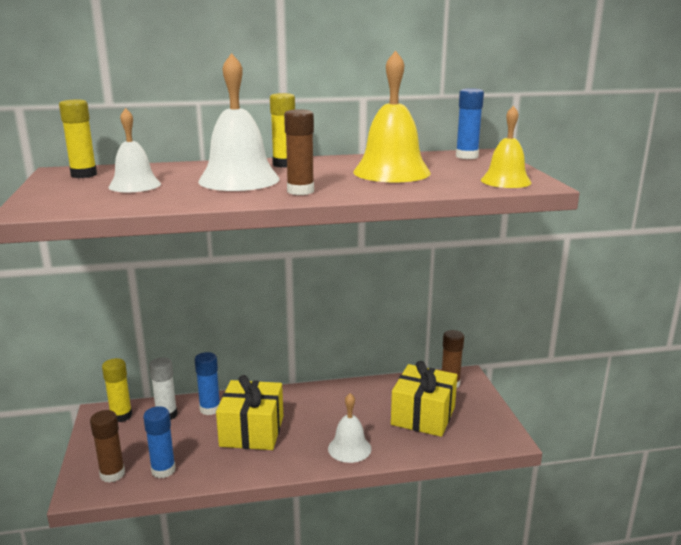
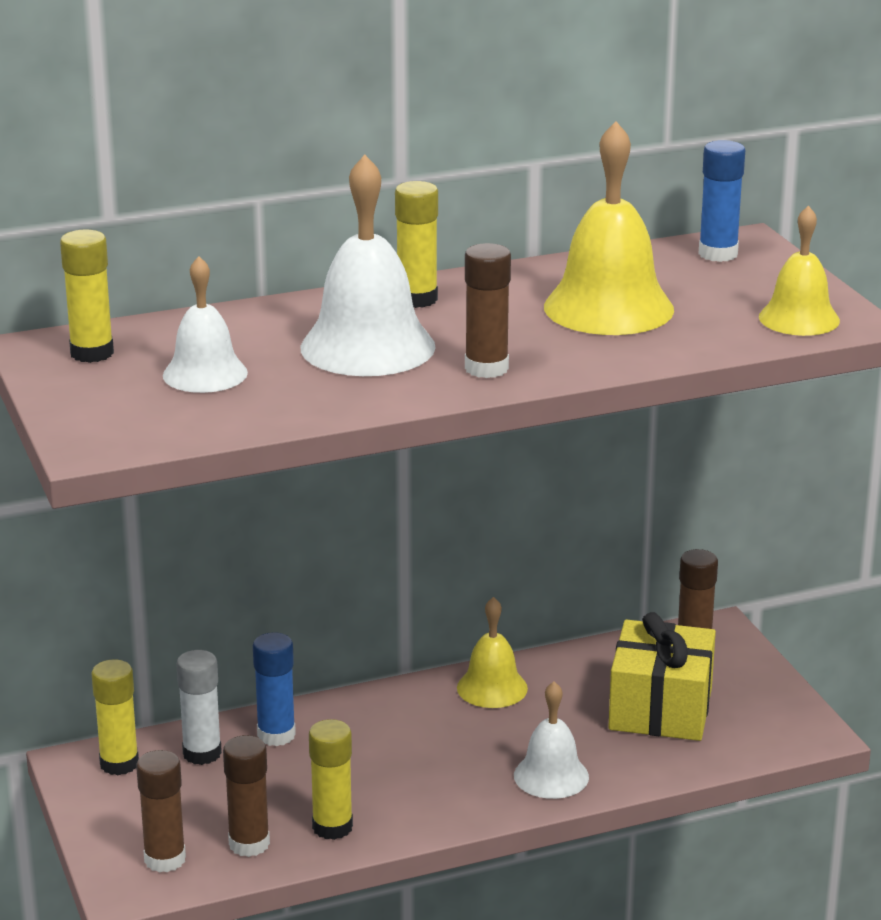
camera: 10 degrees left, 5 degrees up
(163, 470) = (249, 844): blue glue stick -> brown glue stick
(214, 465) = (332, 827): none -> yellow glue stick
(252, 431) = (371, 765): yellow gift -> none
(334, 395) = (492, 688): none -> yellow bell

